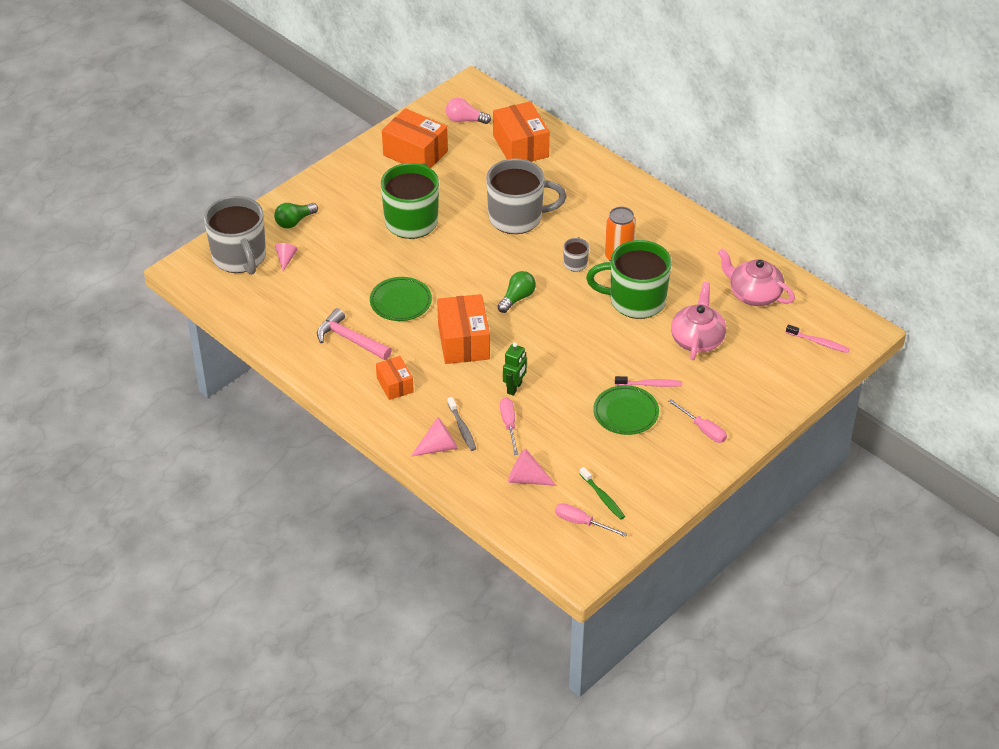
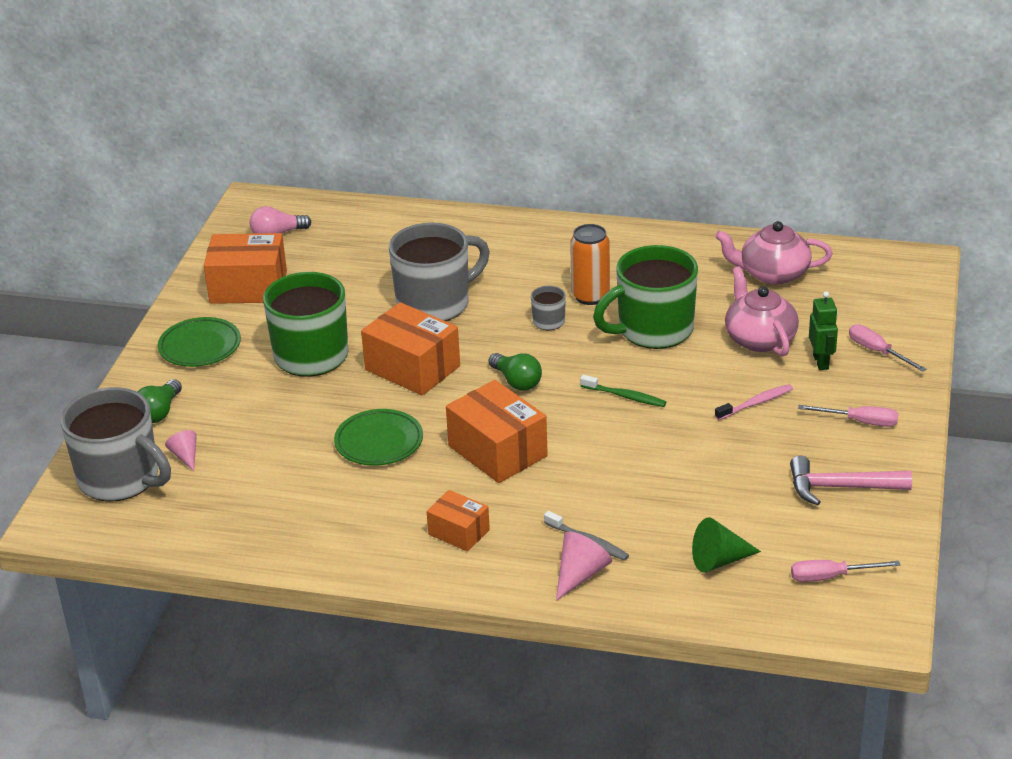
camera: 30 degrees left, 10 degrees down
(350, 339) = (353, 507): pink hammer -> pink hammer (840, 487)
(509, 425) = (640, 513): pink screwdriver -> pink screwdriver (877, 352)
(514, 388) = (607, 472): green robot -> green robot (821, 362)
(517, 298) = (516, 381): green light bulb -> green light bulb turned 135 degrees clockwise
(520, 146) = (369, 235): orange box -> orange box (412, 368)
(526, 478) = (719, 560): pink cone -> green cone
(602, 497) = (826, 539): green toothbrush -> green toothbrush (625, 396)
(625, 413) = (760, 443): green plate -> green plate (200, 347)
(818, 342) = (887, 290): pink toothbrush -> none

